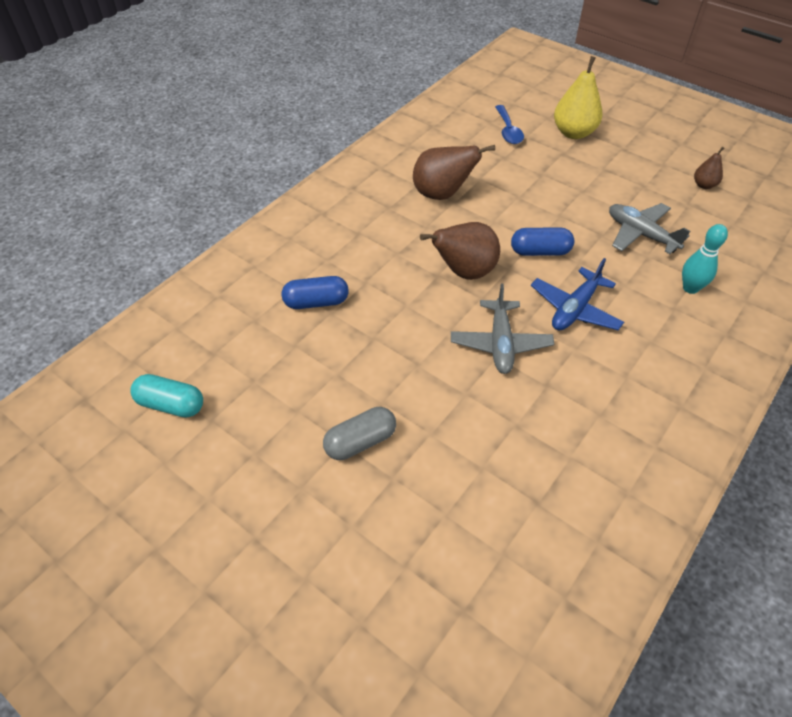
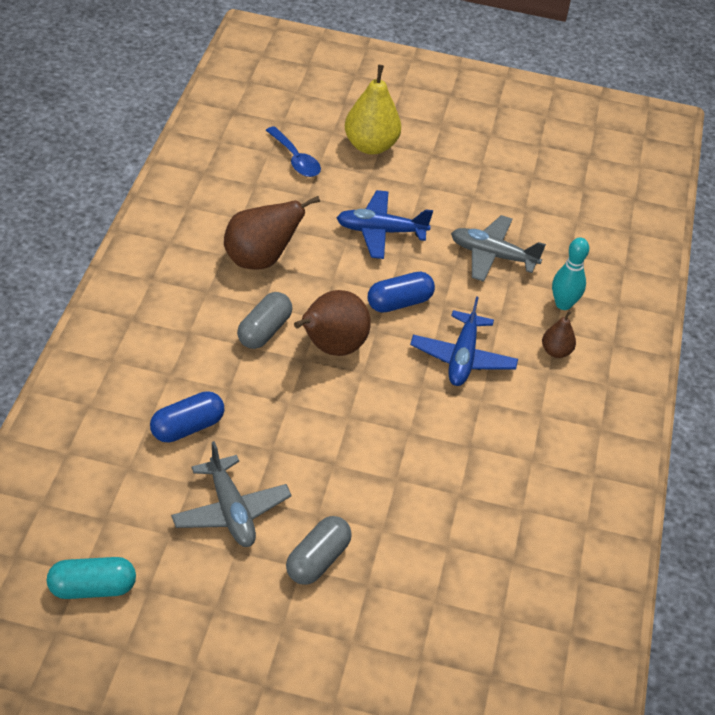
camera: 30 degrees left, 5 degrees down
(417, 246) = (264, 331): none -> grey capsule
(500, 343) = (406, 416): grey plane -> grey plane (231, 511)
(551, 195) = (380, 231): none -> blue plane
(704, 185) = (532, 181): brown pear -> brown pear (556, 352)

